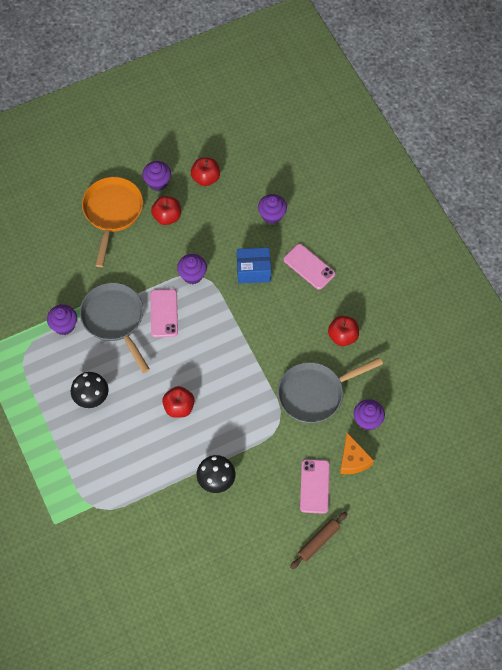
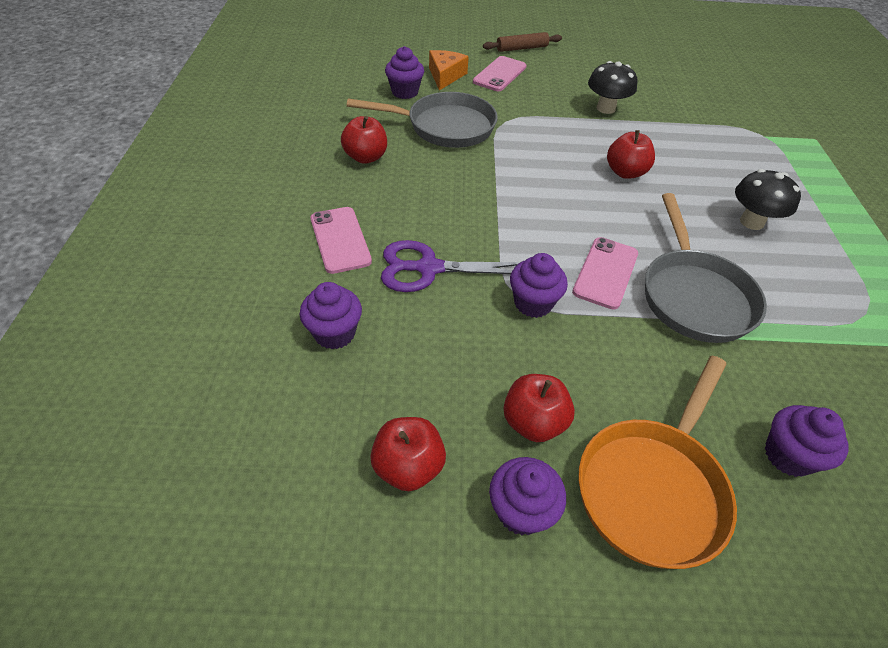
camera: 155 degrees left, 15 degrees down
(64, 326) = (790, 322): purple cupcake -> purple cupcake (788, 455)
(253, 271) = (428, 268): blue box -> purple scissors

